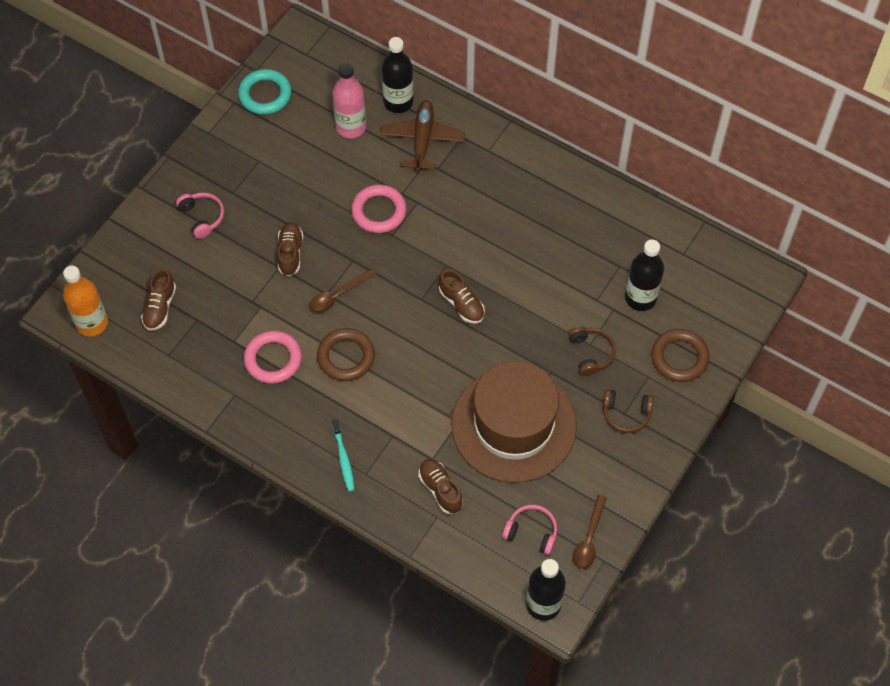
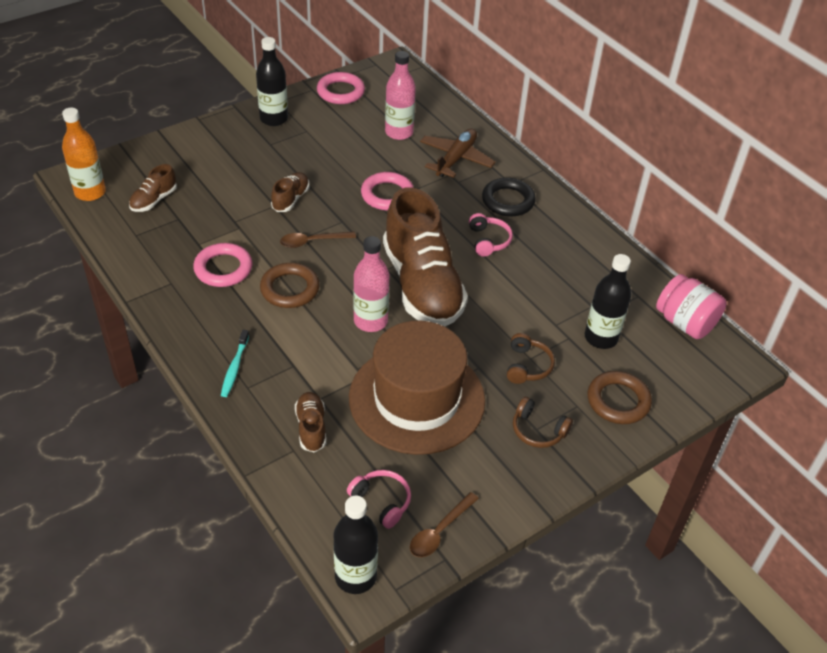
camera: 20 degrees right, 15 degrees down
(202, 217) = (234, 152): pink headphones -> pink headphones (488, 241)
(265, 94) = (340, 92): turquoise ring -> pink ring
(398, 102) = (450, 128): black bottle -> black bottle (274, 119)
(435, 362) = (370, 321): none -> pink bottle
(461, 304) = (422, 285): brown shoe -> brown shoe, size x2.36
(494, 173) = (508, 201): none -> black ring
(705, 252) = (685, 323): none -> pink jar

